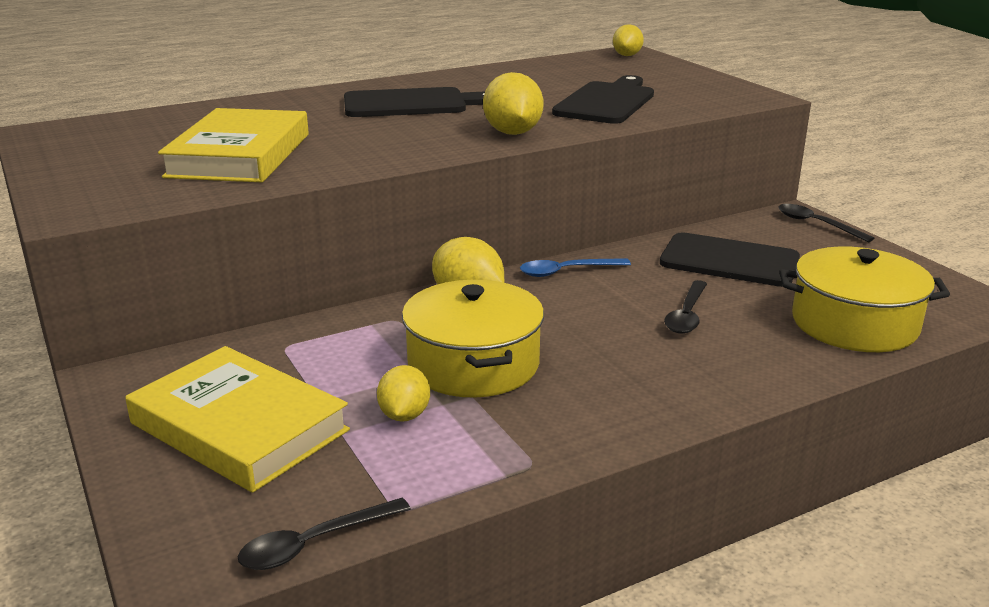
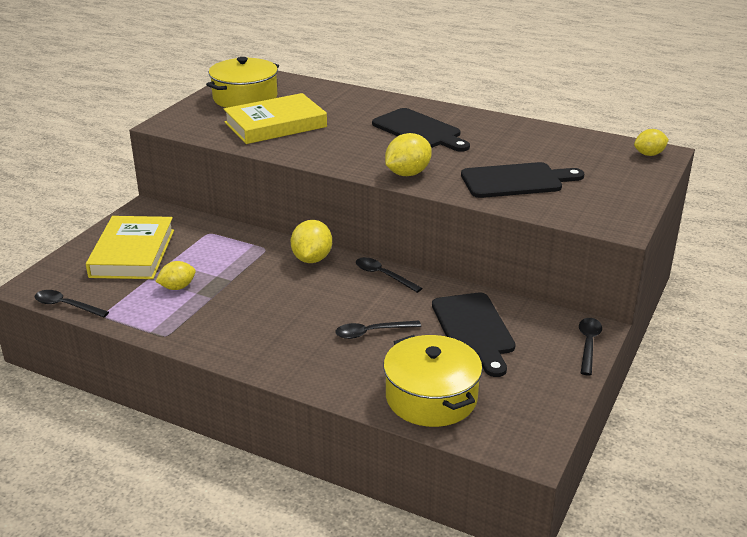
camera: 55 degrees right, 5 degrees up
(473, 364) = (243, 287): yellow pot -> yellow pot (245, 98)
(566, 271) = (383, 275): blue spoon -> black spoon

